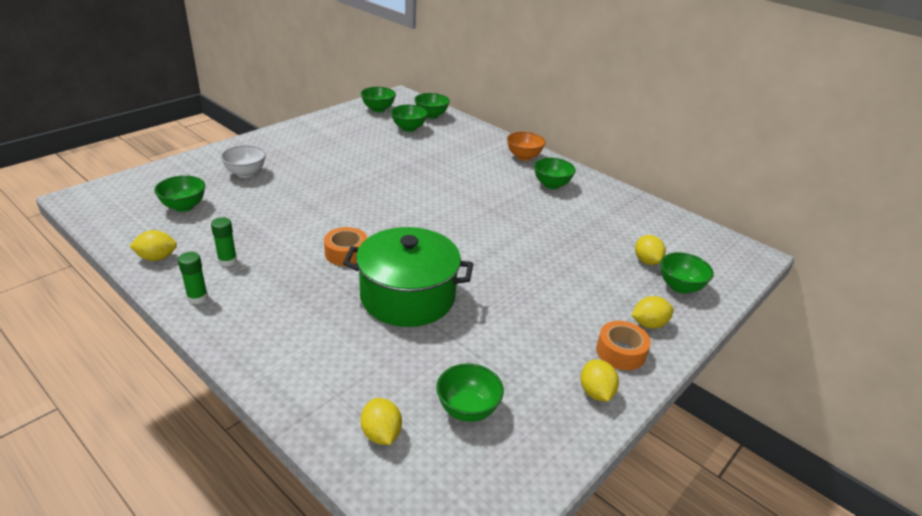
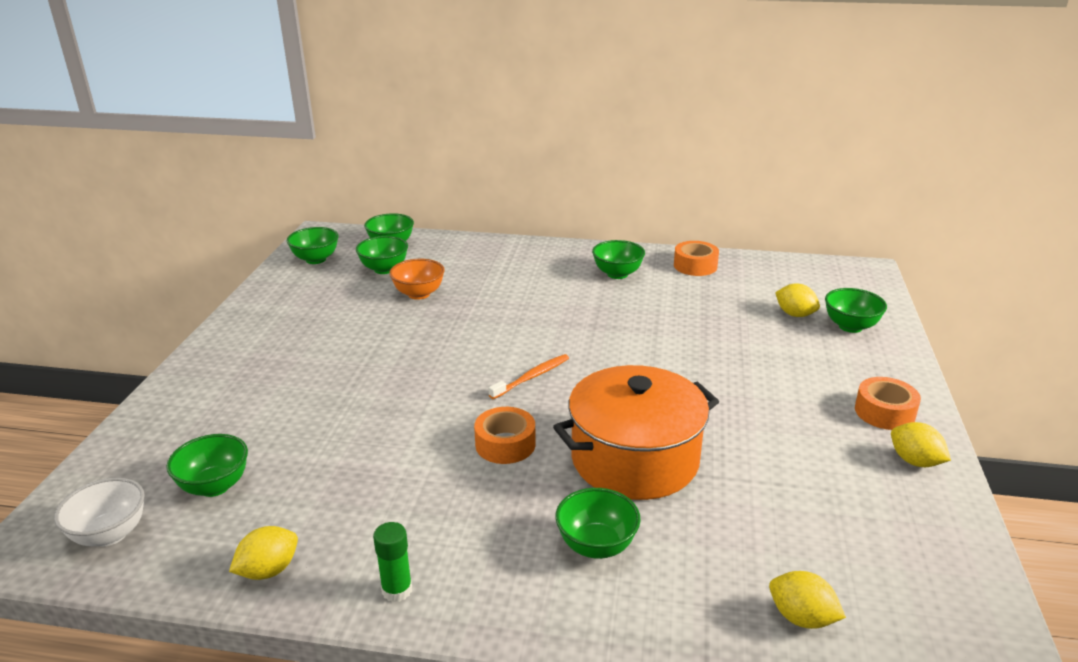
camera: 30 degrees left, 5 degrees down
(227, 261) = (373, 525): green glue stick -> none
(245, 173) = (245, 405): white bowl -> white bowl (110, 534)
(407, 297) = (635, 459): green pot -> orange pot
(411, 223) = (532, 377): none -> orange toothbrush
(467, 409) = (840, 542): green bowl -> green bowl (596, 546)
(523, 157) = (552, 255): orange bowl -> orange bowl (419, 294)
(616, 200) = (695, 266): none -> orange tape
(649, 324) = (871, 374): yellow lemon -> none

